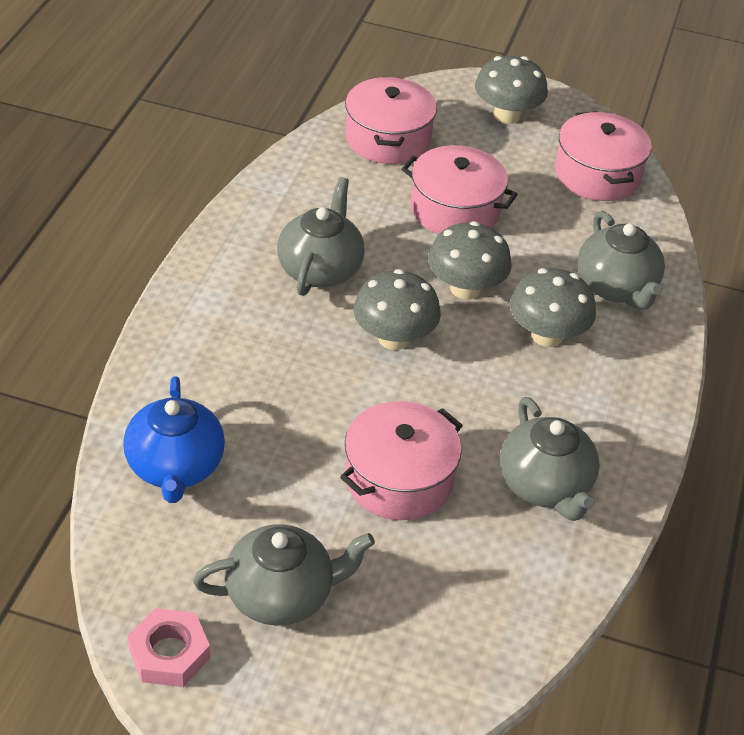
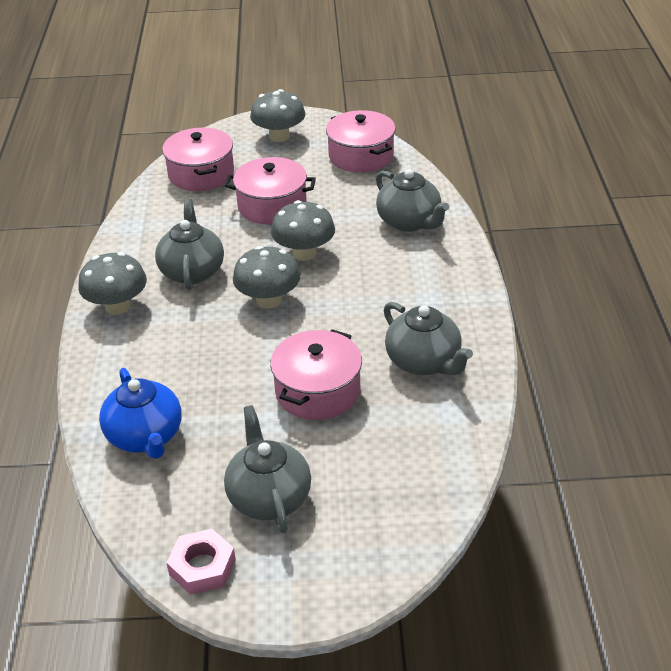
camera: 15 degrees left, 5 degrees down
(281, 595) = (269, 497): grey teapot -> grey teapot turned 75 degrees counterclockwise
(547, 335) = (377, 266): grey mushroom -> grey mushroom (117, 306)

